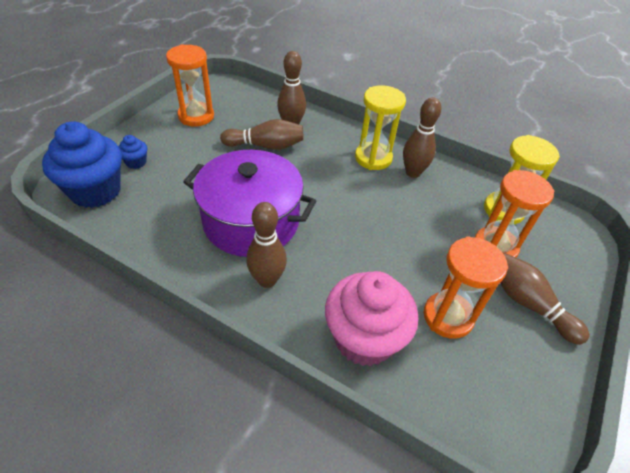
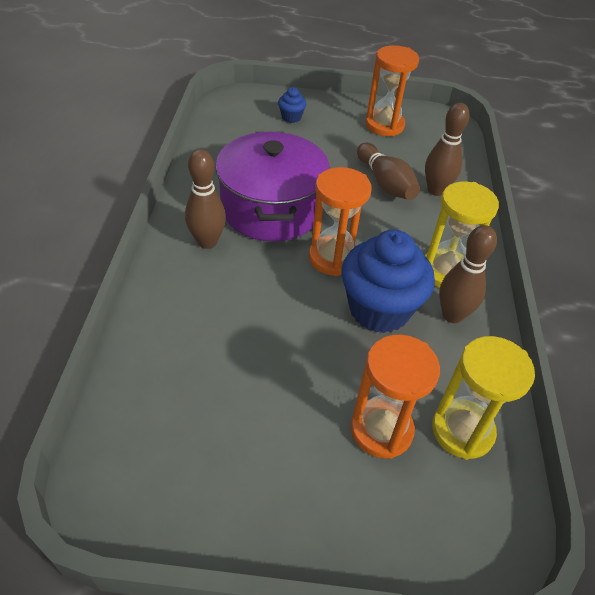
camera: 65 degrees right, 0 degrees up
(95, 191) = (242, 112): blue cupcake -> blue cupcake (379, 309)
(364, 338) = (174, 330): pink cupcake -> none
(448, 317) = (238, 397): orange hourglass -> orange hourglass (333, 258)
(528, 304) = (304, 483): brown bowling pin -> none

